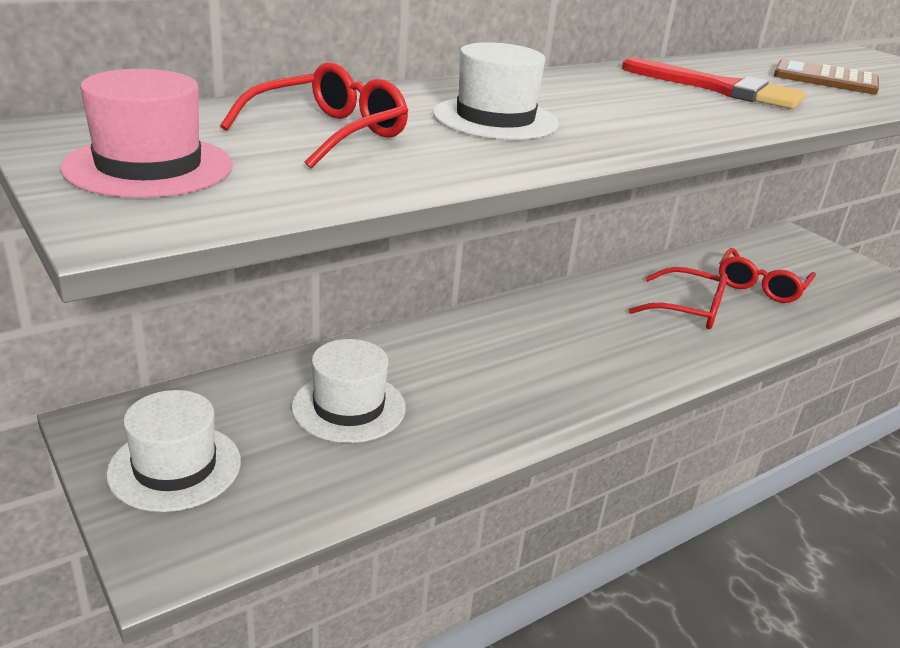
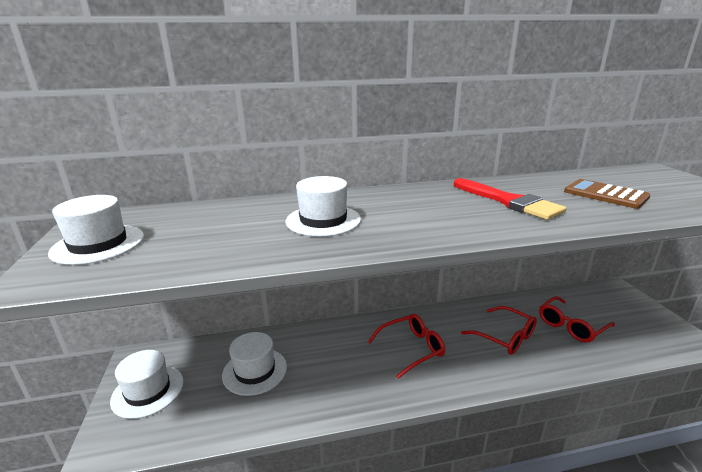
camera: 25 degrees right, 5 degrees down
(149, 166) = (98, 244): pink hat -> white hat
(329, 133) = (215, 227): red glasses -> red glasses (412, 348)

